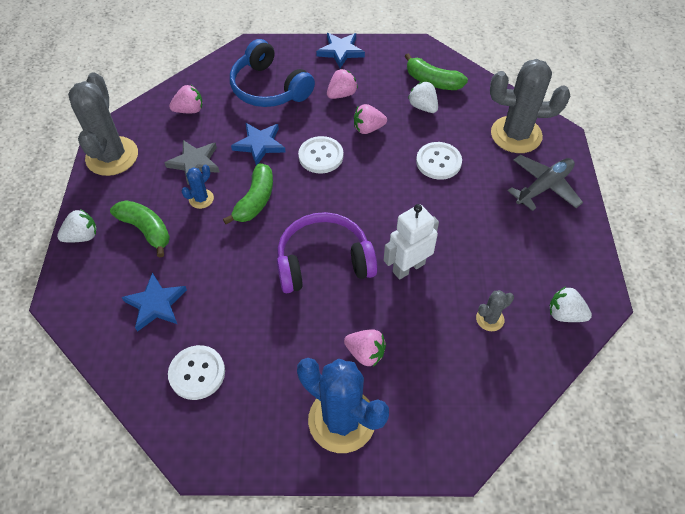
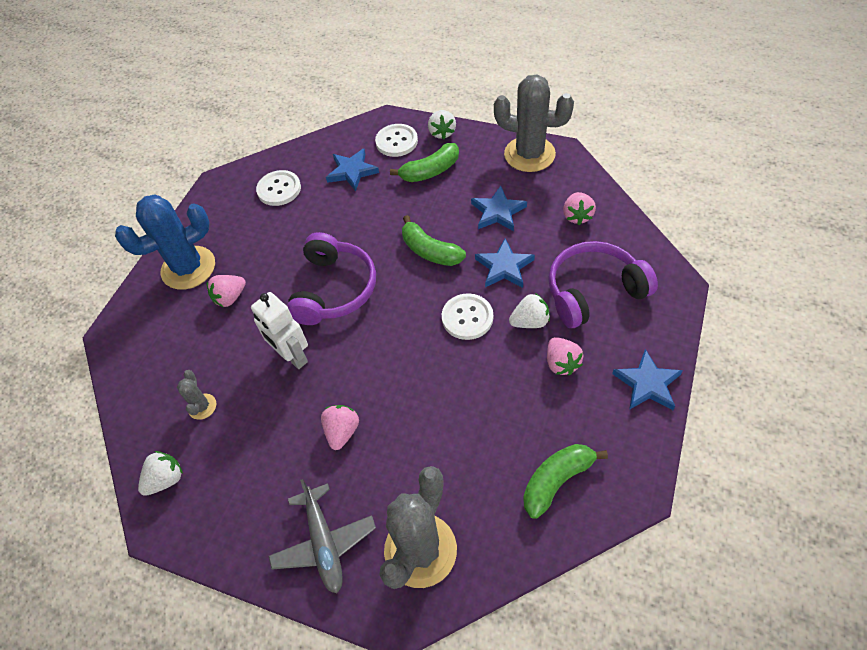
camera: 115 degrees right, 0 degrees up
(195, 163) = (498, 212): grey star -> blue star
(201, 199) = (449, 211): blue cactus -> none
(269, 88) = (593, 291): blue headphones -> purple headphones
(368, 128) = (493, 375): pink strawberry -> pink strawberry (342, 431)
(408, 267) = (292, 356): white robot -> white robot turned 150 degrees clockwise
(423, 107) = (510, 450): white strawberry -> white strawberry (530, 321)
(438, 162) = (412, 434): white button -> white button (396, 141)

